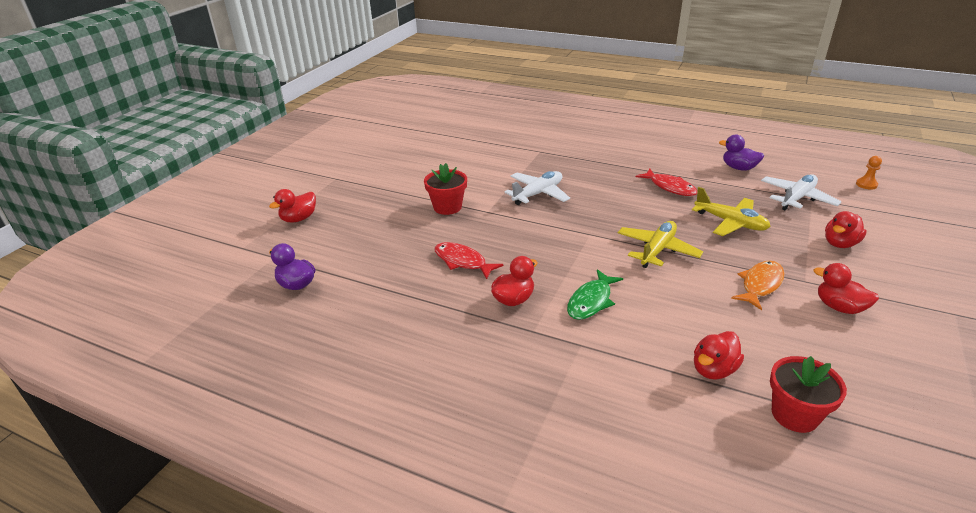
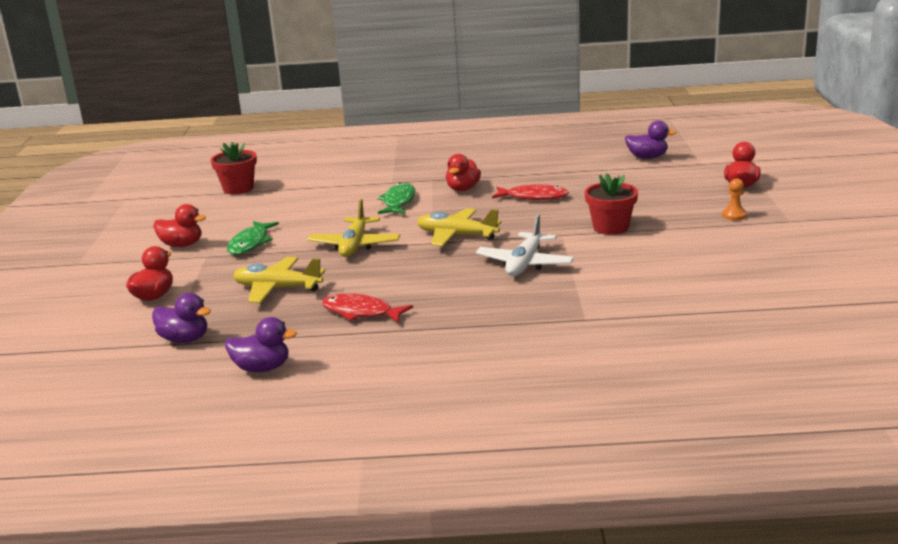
camera: 155 degrees right, 10 degrees down
(565, 234) = (456, 236): none -> yellow plane
(713, 370) = (292, 193): red duck -> none
(760, 285) = (250, 243): orange fish -> green fish
(797, 198) = (185, 339): white plane -> purple duck
(866, 184) = (68, 387): orange pawn -> orange pawn (734, 215)

